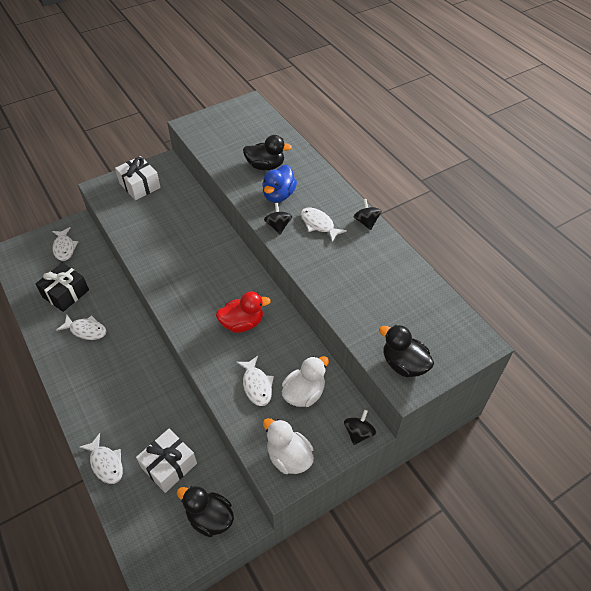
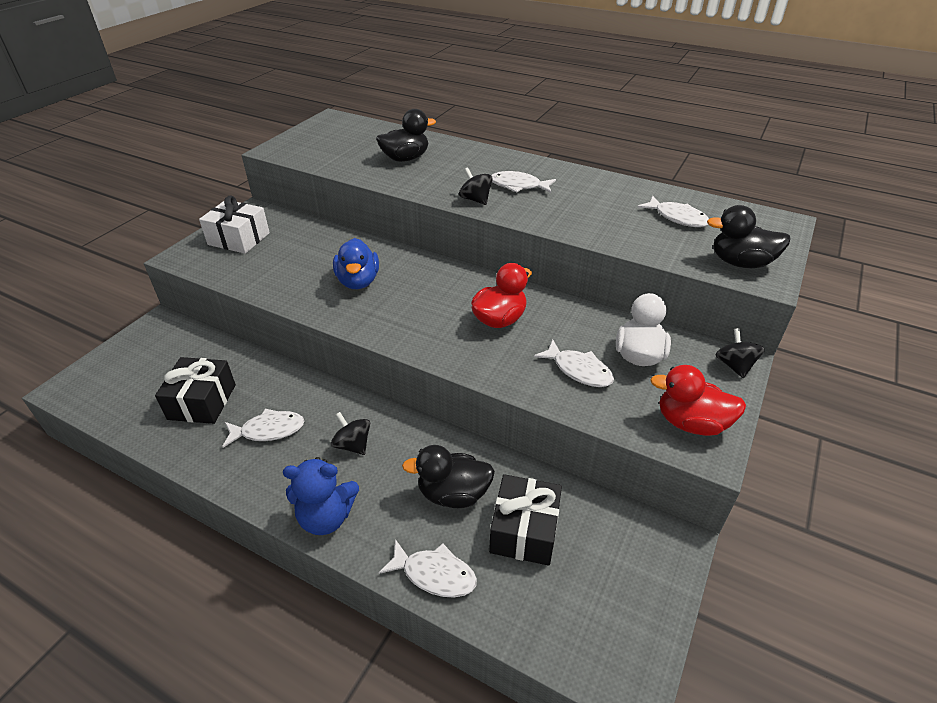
camera: 30 degrees left, 10 degrees down
(64, 248) = (159, 353): white fish -> white fish (677, 218)
(78, 400) = (326, 517): none -> blue teddy bear
(169, 465) = (524, 530): white gift -> black gift
(210, 518) = (633, 563): black duck -> black duck (453, 494)
(278, 195) = (447, 176): blue duck -> blue duck (358, 281)
(289, 457) = (691, 423): white duck -> red duck
(366, 222) = (565, 170): black spinning top -> black spinning top (353, 445)

